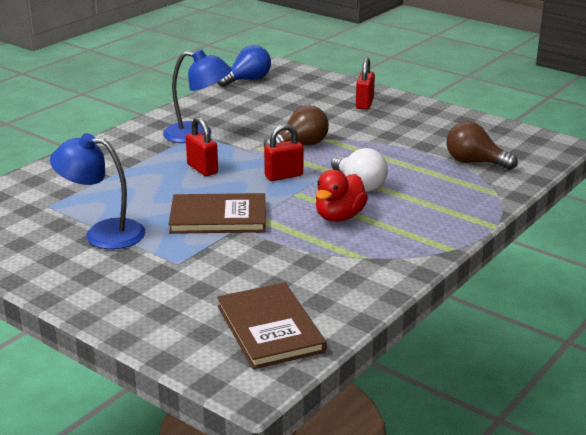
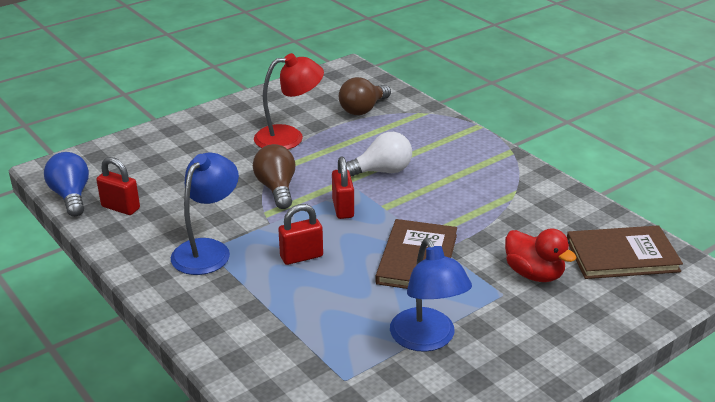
camera: 75 degrees left, 5 degrees up
(103, 233) = (427, 339): blue lamp -> blue lamp turned 45 degrees counterclockwise
(339, 217) = (439, 192): red duck -> red duck (534, 274)
(364, 104) = (199, 136): red padlock -> red padlock (120, 208)
(391, 137) = (289, 137): none -> red lamp

